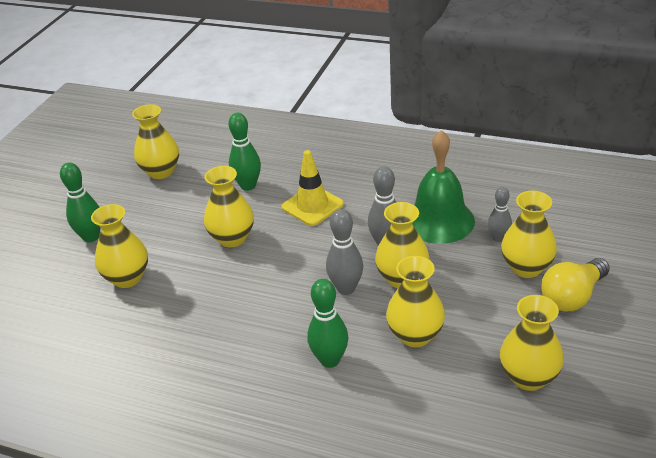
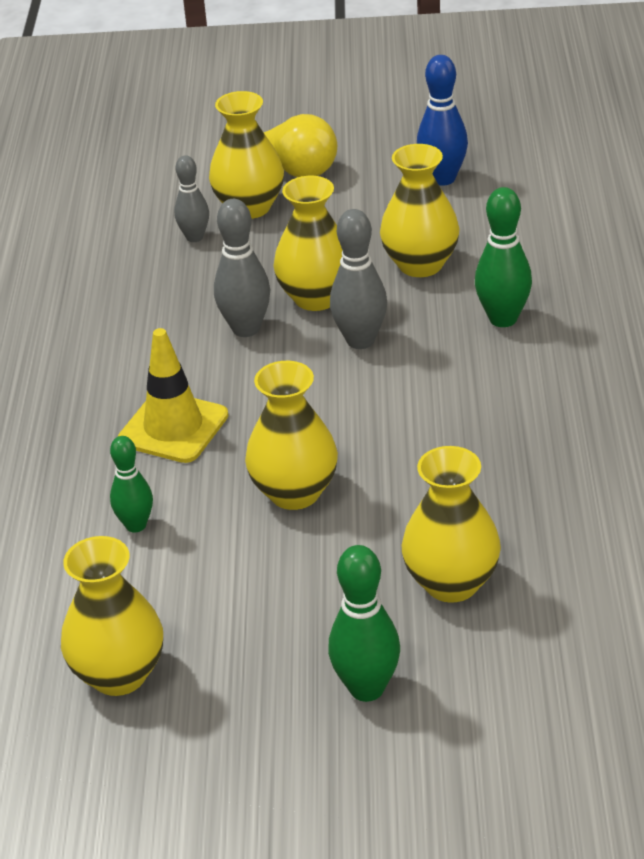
camera: 110 degrees left, 0 degrees up
(248, 186) = (136, 525): green bowling pin -> green bowling pin, size x0.67
(439, 220) = (171, 293): green bell -> none
(528, 377) = (443, 179): yellow vase -> blue bowling pin

